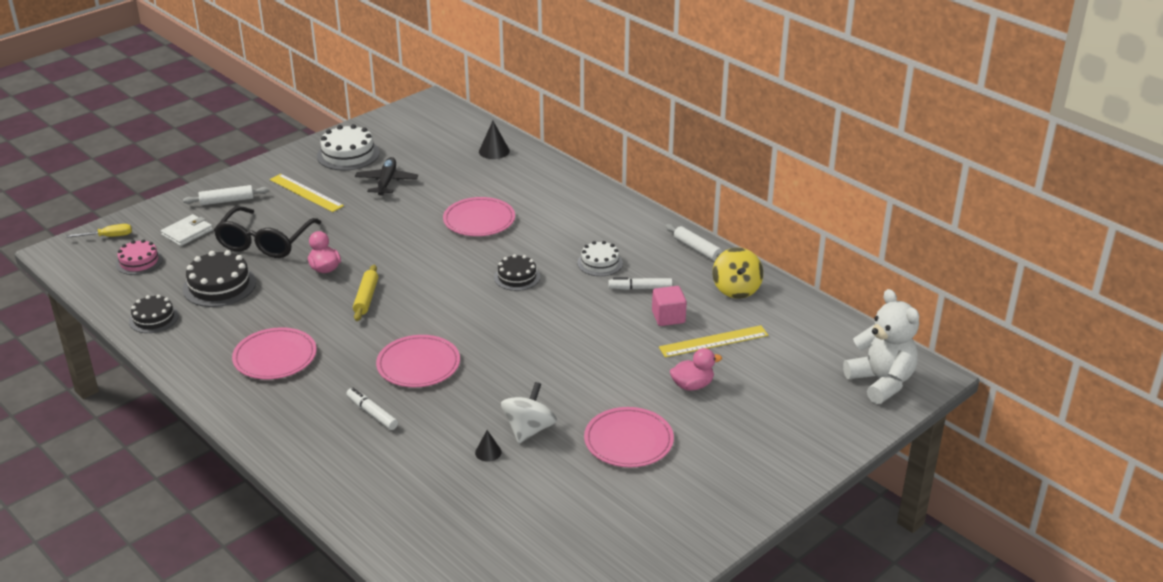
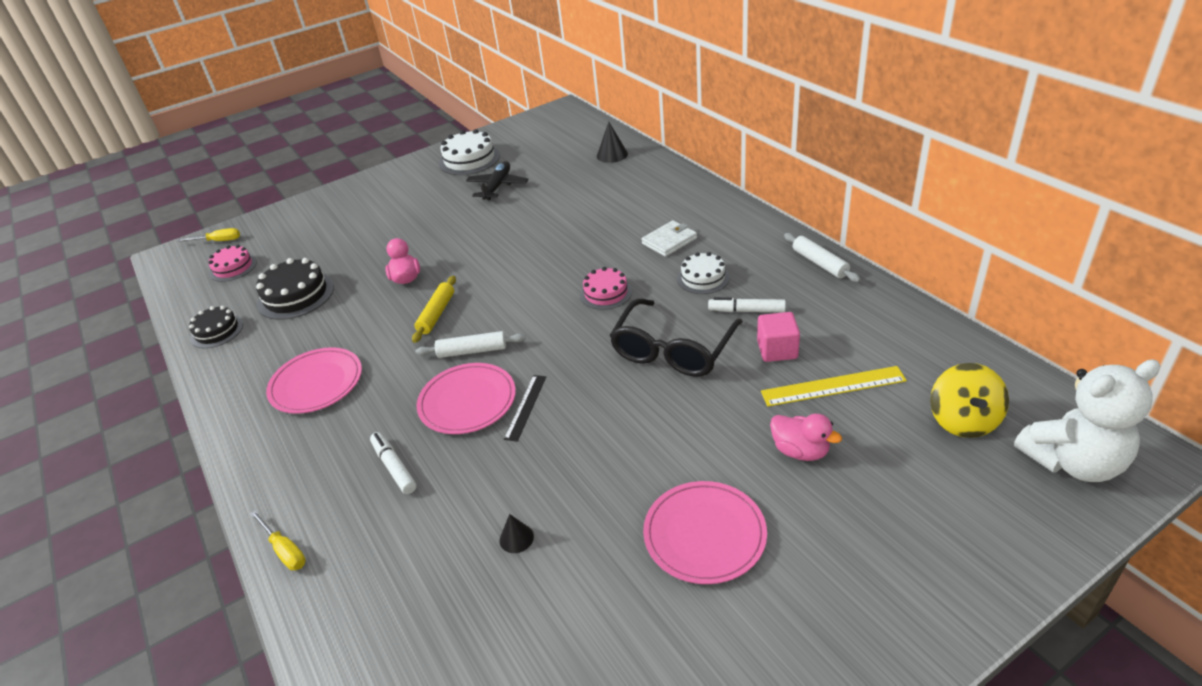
camera: 15 degrees right, 5 degrees up
(187, 232) = (290, 237): white wallet -> white wallet (669, 241)
(227, 201) = (340, 205): white rolling pin -> white rolling pin (472, 351)
(265, 242) = (358, 248): black glasses -> black glasses (673, 350)
(303, 472) = (285, 550): none -> yellow screwdriver
(306, 193) = (417, 197): yellow ruler -> none
(470, 366) = (526, 407): none -> black ruler
(479, 220) = (580, 226): pink plate -> none
(517, 277) = (606, 293): black cake -> pink cake
(529, 430) = (576, 506): white spinning top -> none
(692, 385) = (800, 451): pink duck -> pink duck turned 45 degrees clockwise
(736, 289) = (866, 315): yellow spinning top -> yellow spinning top (963, 420)
(881, 382) = (1073, 462): white teddy bear -> white teddy bear turned 90 degrees clockwise

